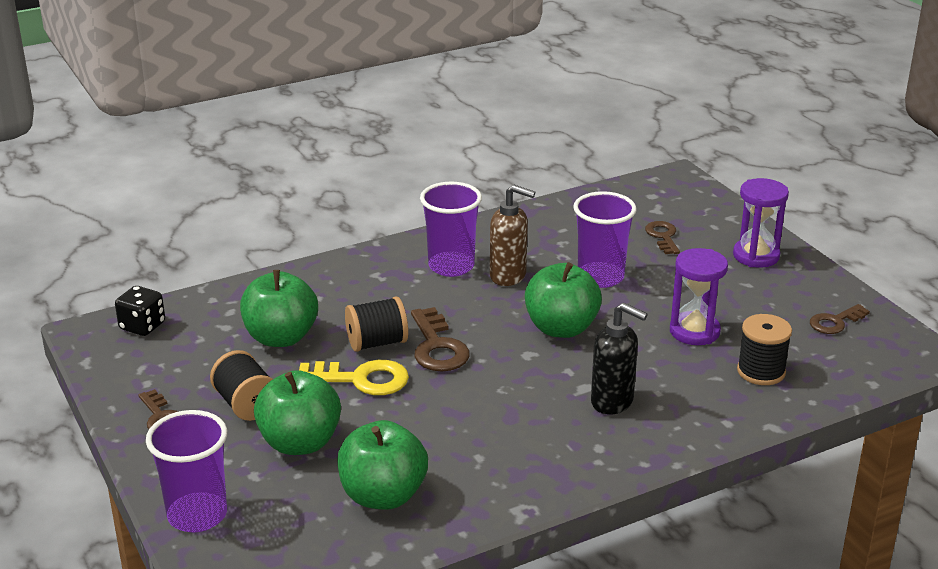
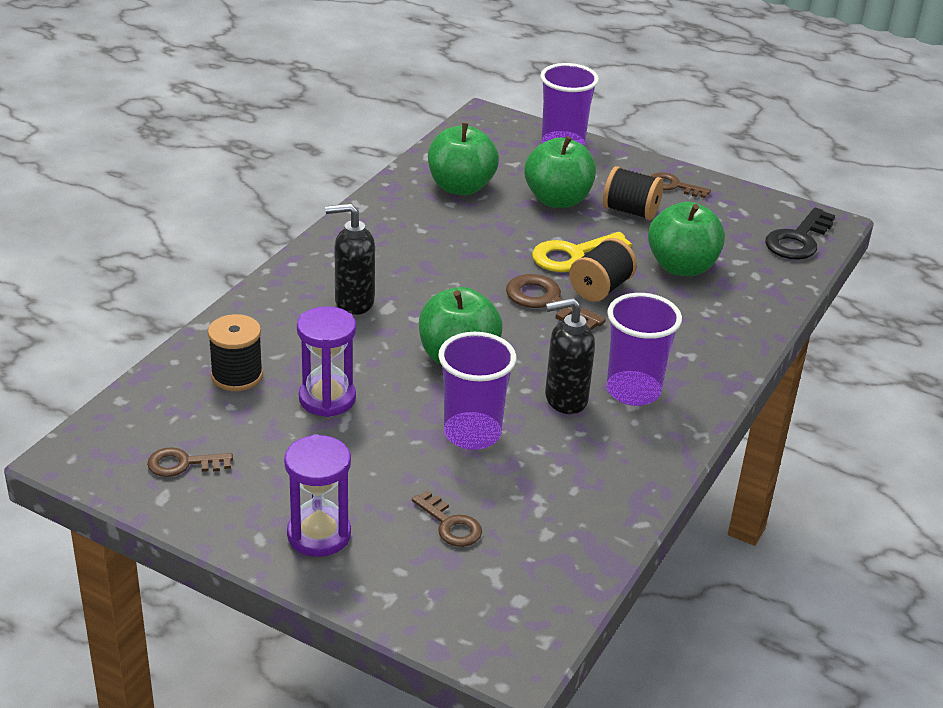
camera: 145 degrees right, 5 degrees up
(142, 326) = (798, 240): black dice -> black key
(508, 276) = (565, 399): brown soap dispenser -> black soap dispenser
(835, 322) = (183, 464): brown key -> brown key turned 120 degrees counterclockwise

